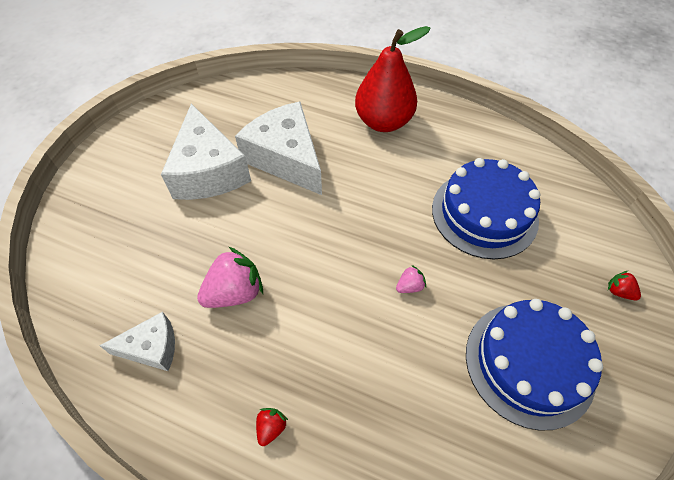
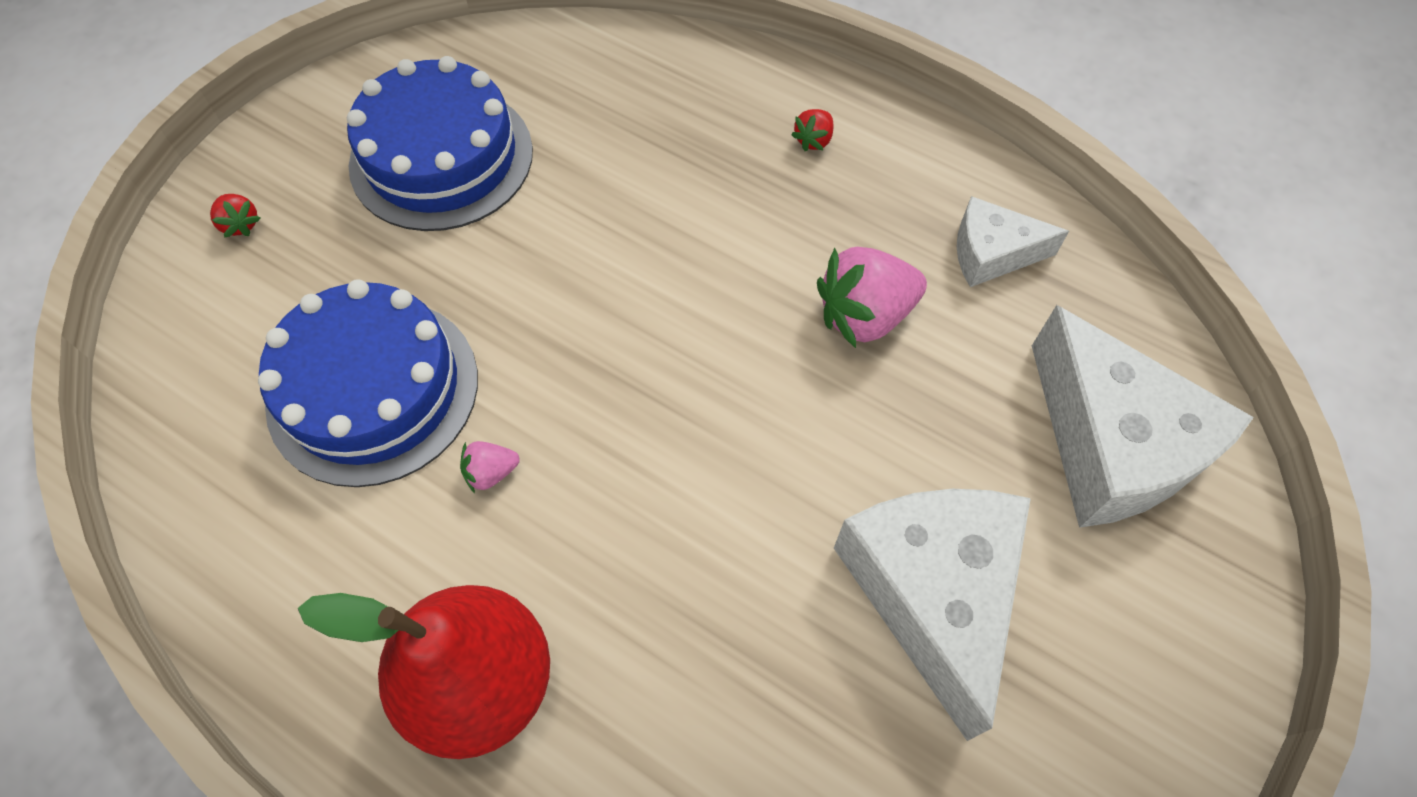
camera: 170 degrees left, 5 degrees up
(286, 158) = (748, 600): white cheese -> white cheese (1111, 444)
(409, 286) = (569, 281): pink strawberry -> pink strawberry (491, 473)

